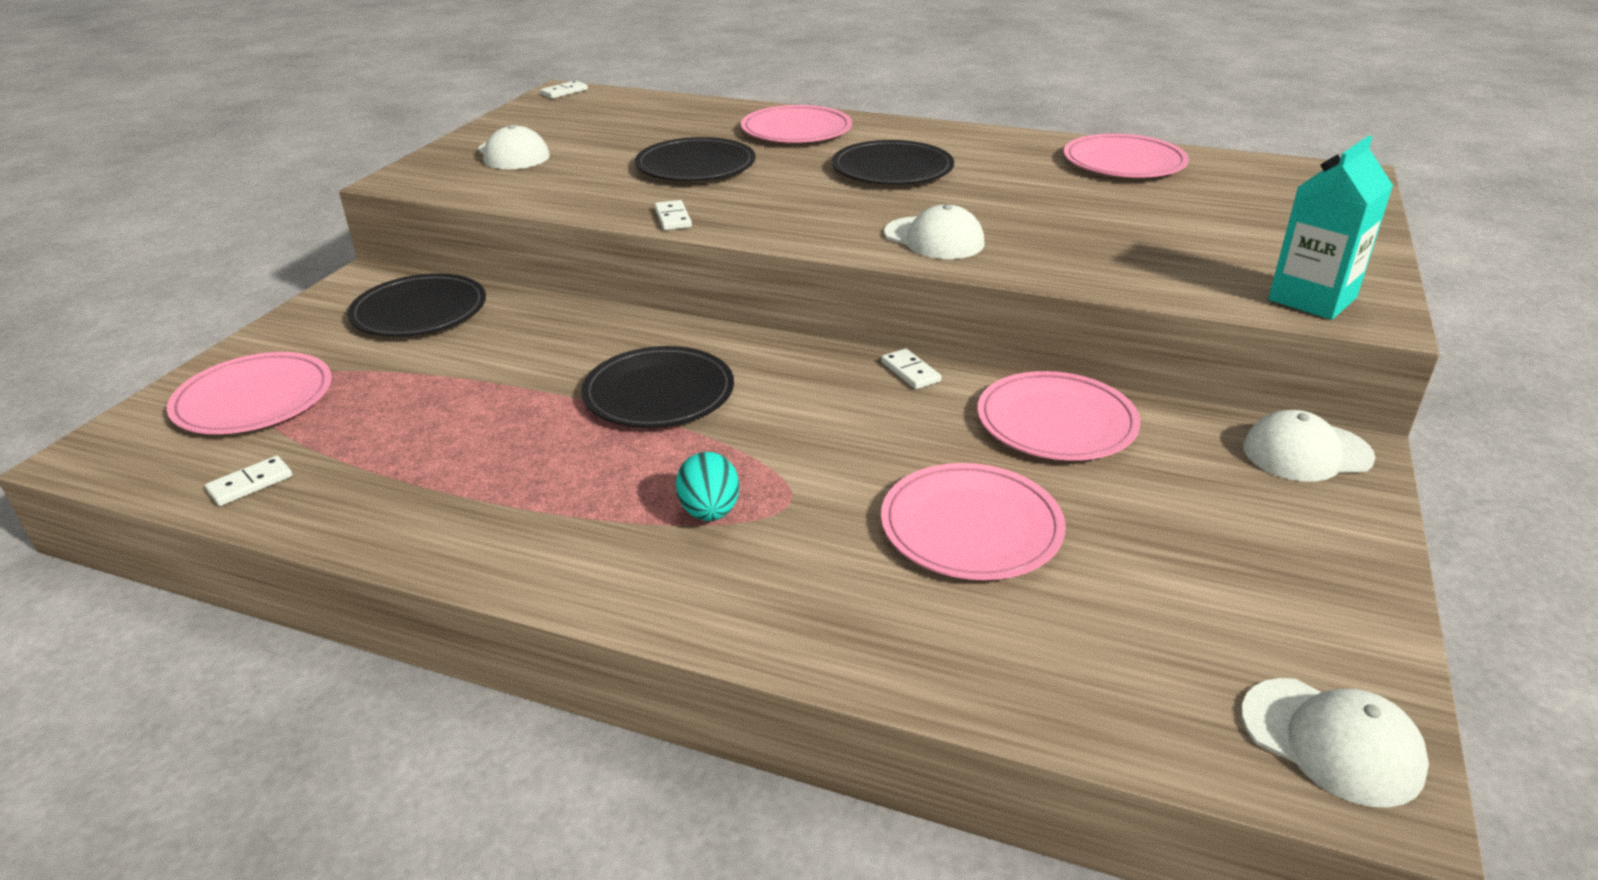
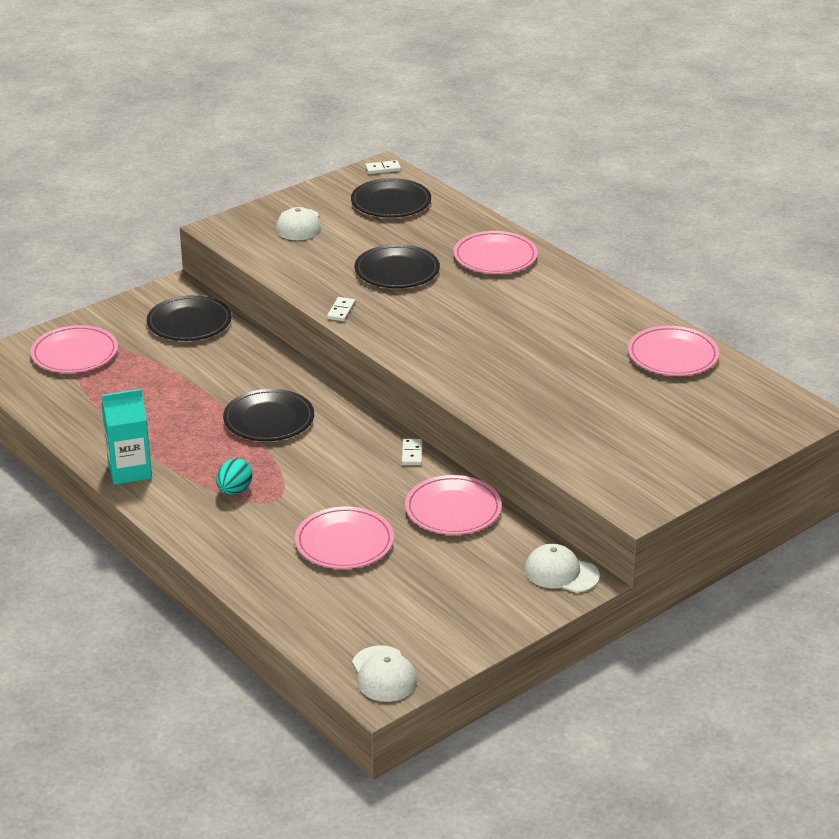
camera: 30 degrees right, 0 degrees up
(250, 483) = (48, 402): white domino -> none
(892, 169) = (514, 312): black plate -> black plate (391, 202)
(934, 239) = (469, 375): white cap -> none
(1312, 299) = (622, 487): turquoise carton -> turquoise carton (130, 471)

